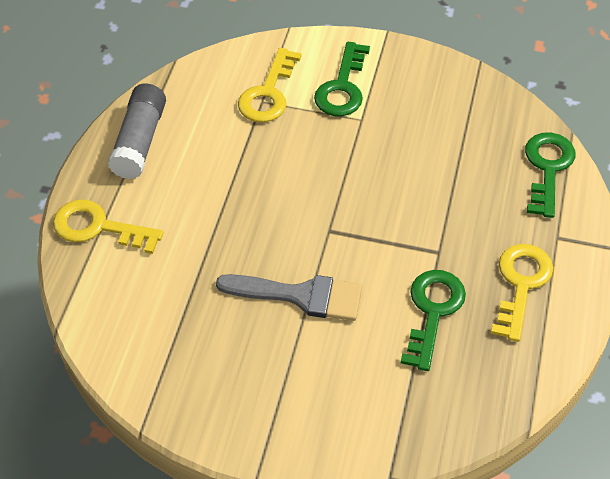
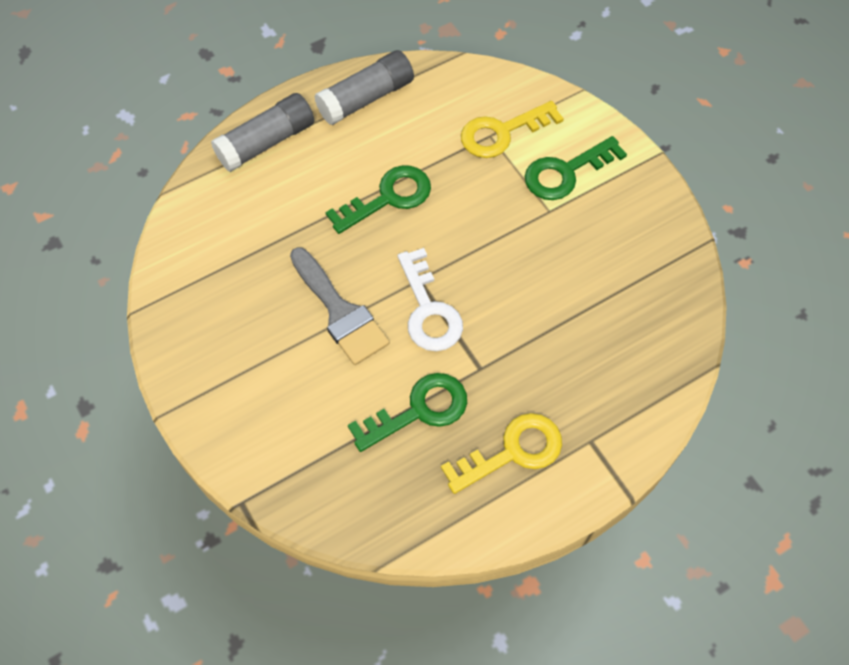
camera: 45 degrees right, 10 degrees up
(99, 227) = (266, 142): yellow key -> grey glue stick
(359, 244) = (428, 310): none -> white key
(547, 169) = (654, 378): green key -> green key (388, 198)

